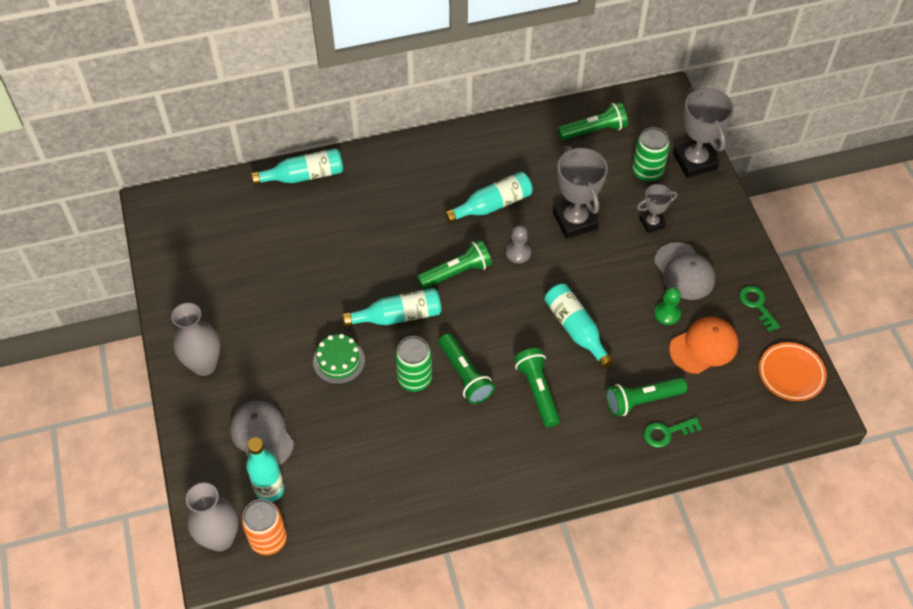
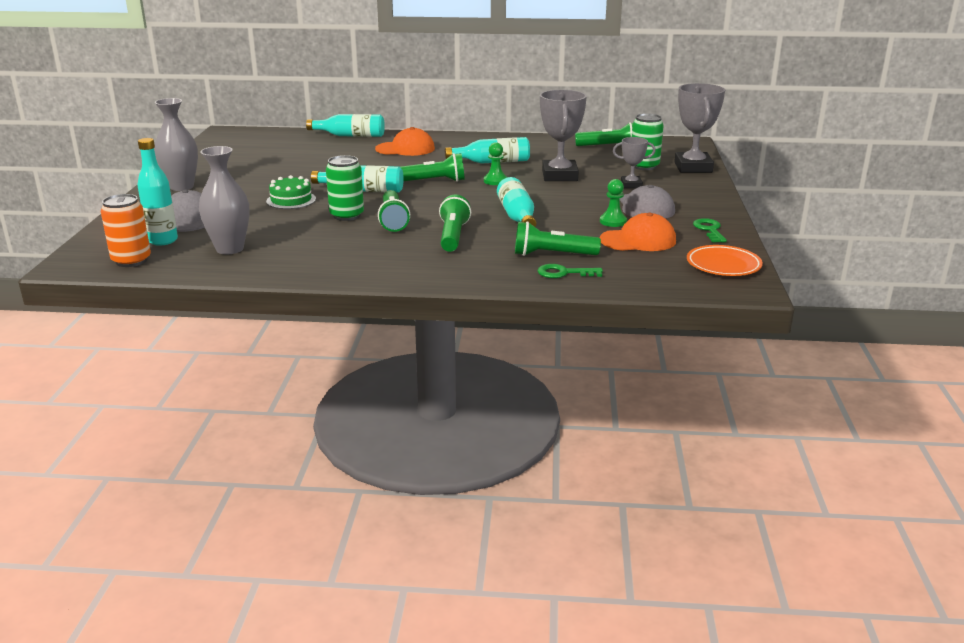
camera: 20 degrees right, 30 degrees down
(220, 538) = (92, 254): grey vase -> grey vase (230, 249)
(384, 196) = (405, 149): none -> orange cap
(518, 253) = (495, 181): grey pawn -> green pawn

